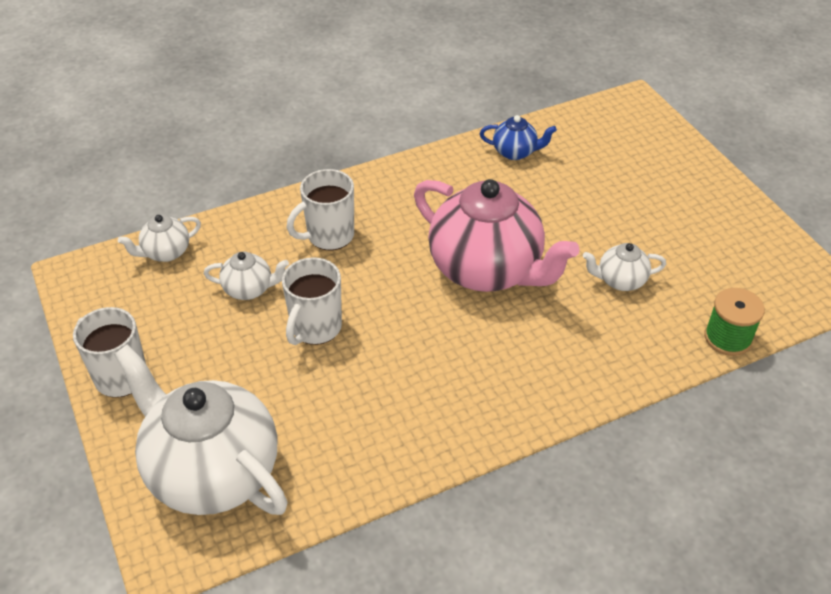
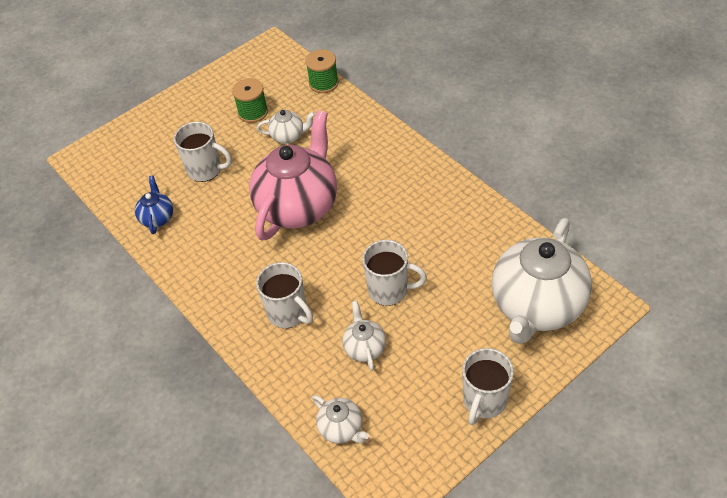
camera: 100 degrees left, 5 degrees up
(580, 197) = (206, 170): none -> white mug
(620, 280) = (288, 136): white teapot -> white teapot turned 75 degrees counterclockwise
(679, 253) = (253, 112): none -> green spool

